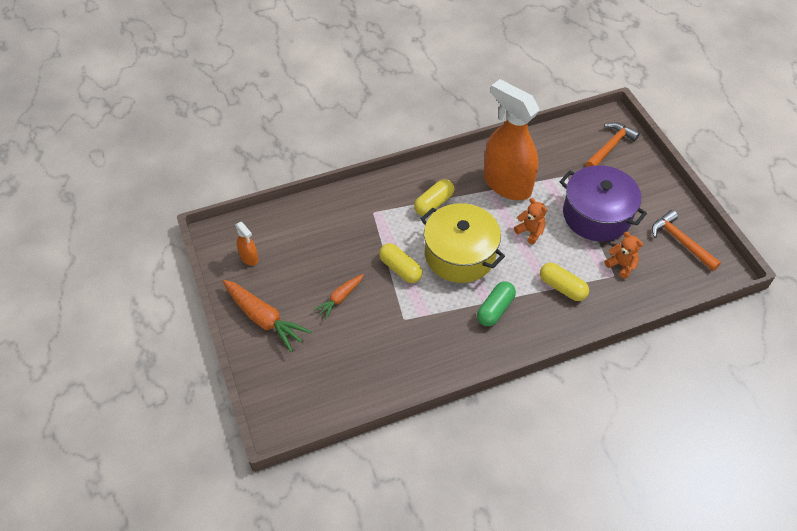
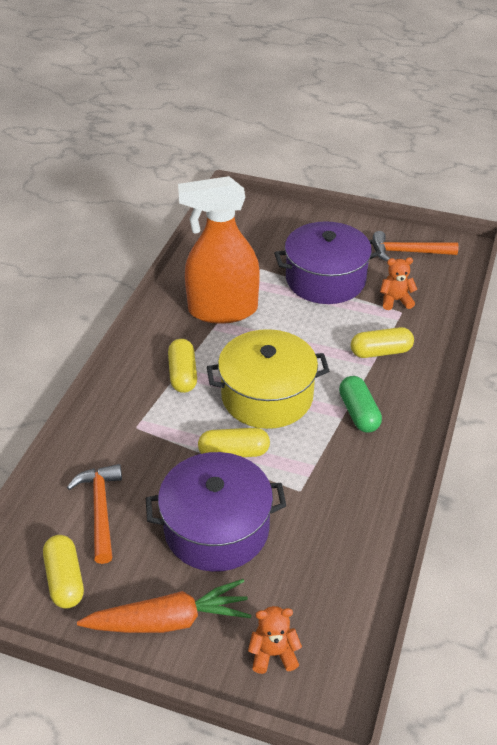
camera: 50 degrees left, 10 degrees down
(249, 257) = (65, 579): orange spray bottle -> yellow capsule
(340, 298) = (216, 528): orange carrot -> purple pot
(530, 232) = (295, 331): orange teddy bear -> orange teddy bear (273, 653)
(610, 146) = (261, 223): orange hammer -> orange hammer (100, 509)

